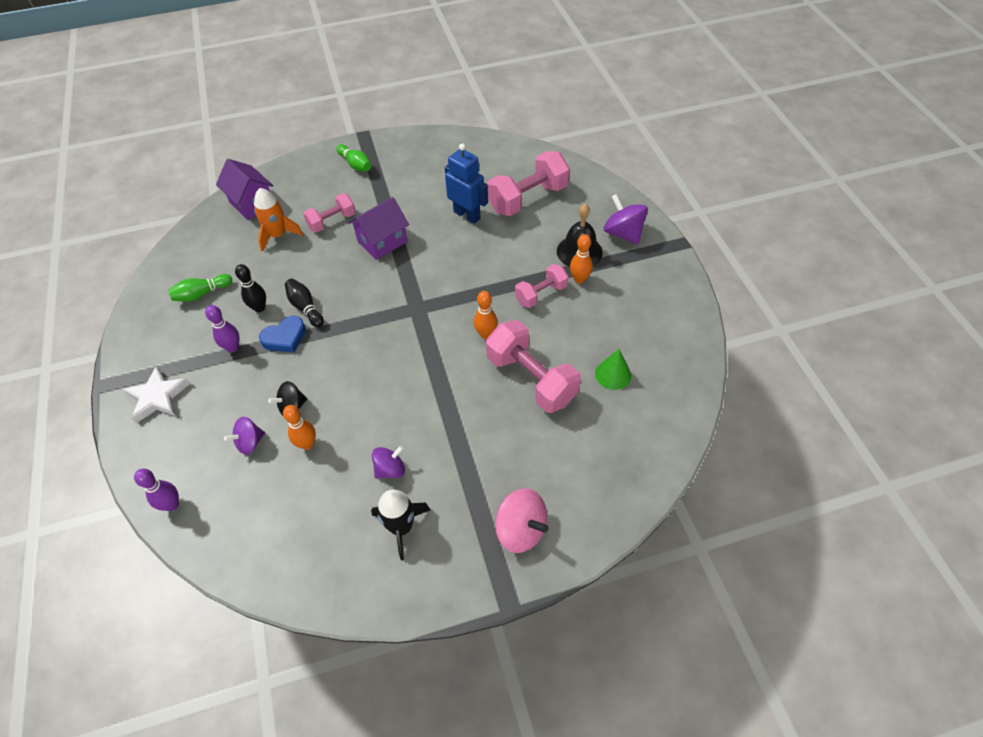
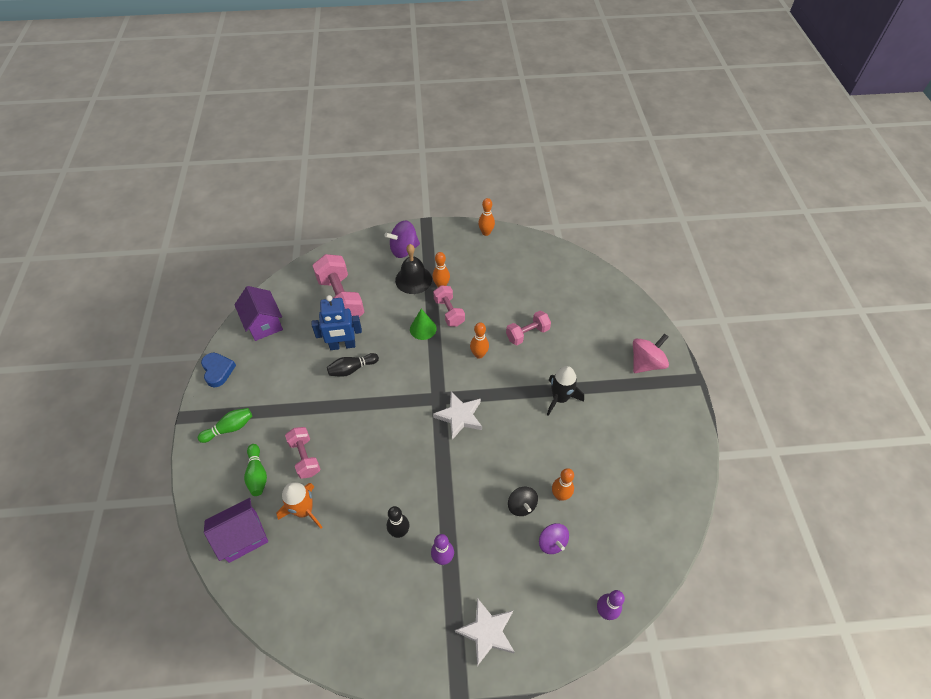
camera: 80 degrees left, 0 degrees up
(202, 294) = (362, 591): green bowling pin -> green bowling pin (257, 474)
(285, 338) = (443, 509): blue heart -> blue heart (218, 371)
(305, 308) = (412, 488): black bowling pin -> black bowling pin (352, 369)
(382, 241) = (350, 416): purple house -> purple house (264, 323)
(390, 469) = (591, 436): purple spinning top -> none
(396, 331) = (459, 416): none -> white star
(401, 527) = (639, 434): black rocket -> black rocket (560, 398)
(467, 215) = (342, 345): blue robot -> blue robot turned 150 degrees counterclockwise
(531, 379) = (527, 334): pink dumbbell -> pink dumbbell, size x0.59
(613, 374) = (533, 287): green cone -> green cone (423, 329)
(689, 307) = (486, 233): none -> orange bowling pin

